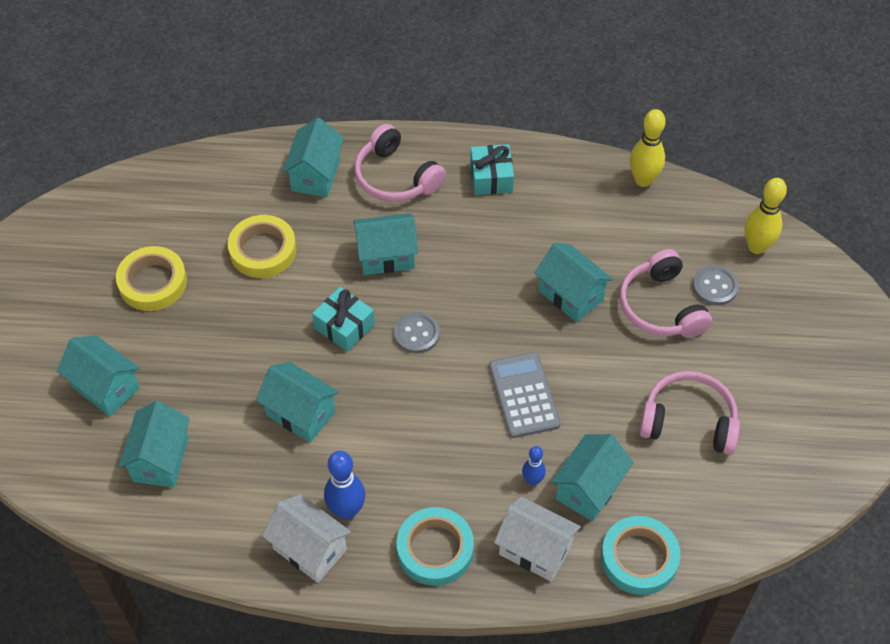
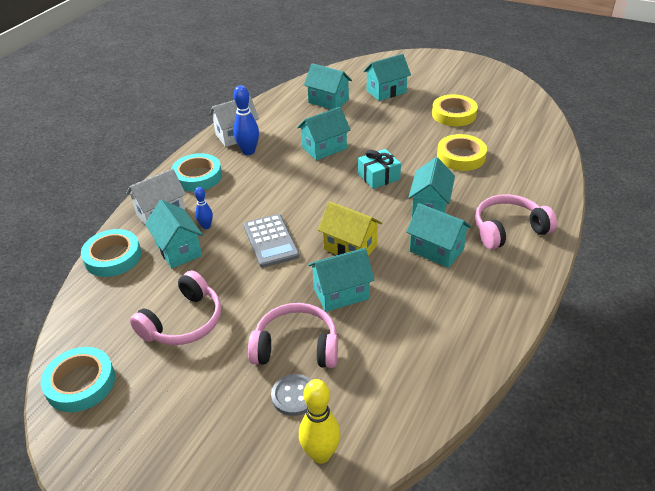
camera: 115 degrees right, 15 degrees down
(316, 175) = (524, 191): turquoise house -> turquoise house (436, 250)
(416, 334) = (354, 205): grey button -> none
(491, 178) = (489, 283): turquoise gift -> none
(495, 311) = (350, 247): none -> yellow house
(524, 395) = (271, 241): grey calculator -> grey calculator turned 60 degrees clockwise
(643, 180) = (448, 392): yellow bowling pin -> none
(812, 471) = (80, 383): none -> turquoise tape

